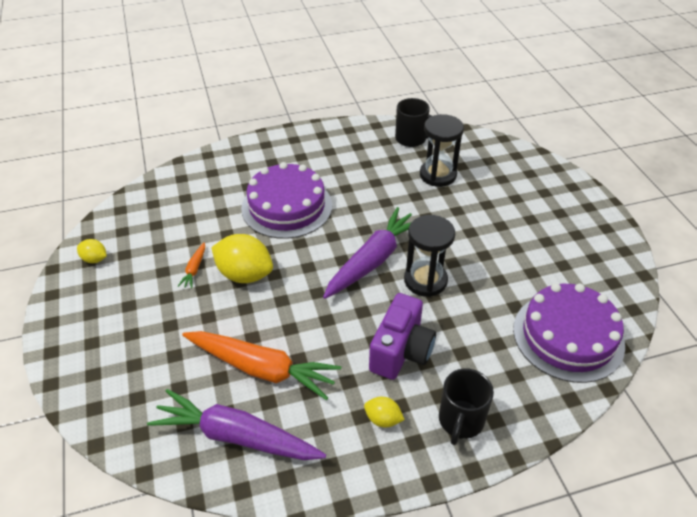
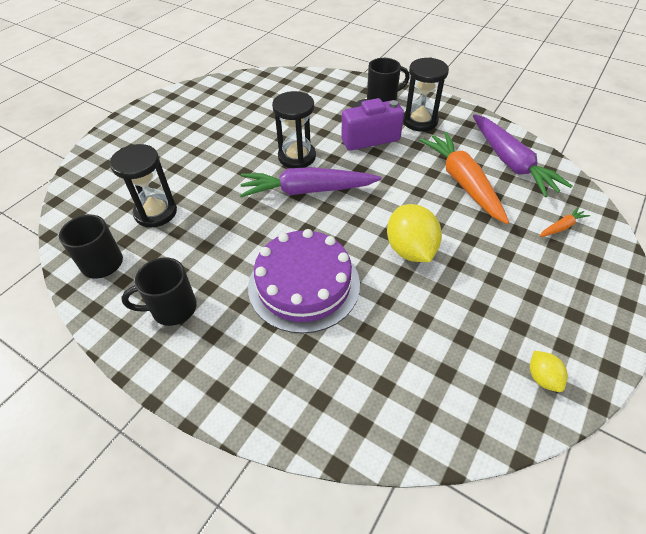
camera: 130 degrees left, 5 degrees up
(194, 269) = (448, 286): orange carrot -> orange carrot (561, 227)
(338, 150) = (172, 308): none -> black mug
(383, 419) = (420, 121): yellow lemon -> black hourglass
(568, 336) = (277, 90): purple cake -> none

